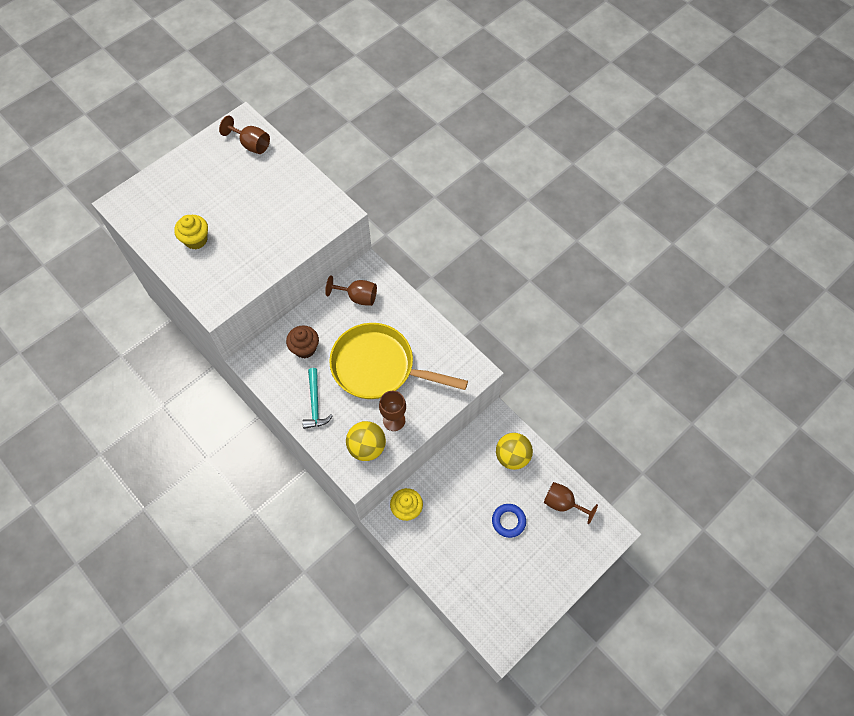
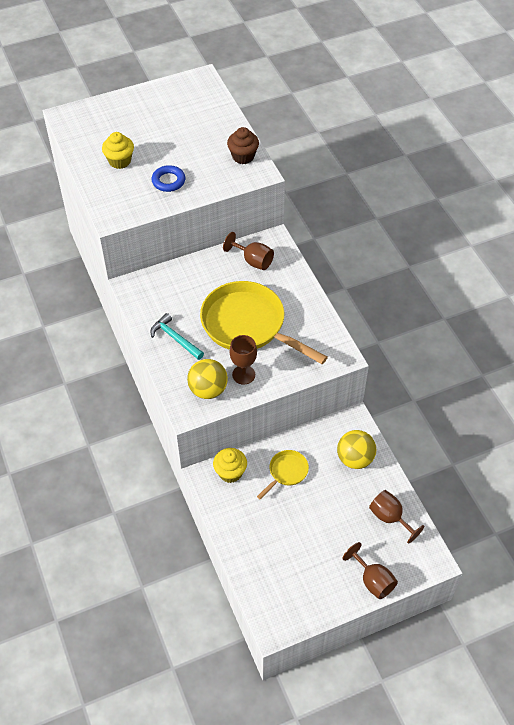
camera: 20 degrees right, 10 degrees down
(251, 144) = (202, 98): brown goblet -> brown goblet (373, 580)
(305, 348) = (185, 290): brown cupcake -> brown cupcake (243, 156)
(315, 403) = (175, 338): turquoise hammer -> turquoise hammer turned 120 degrees clockwise
(457, 491) = (286, 472): none -> yellow pan
(508, 521) = (327, 516): blue ring -> blue ring (168, 181)

